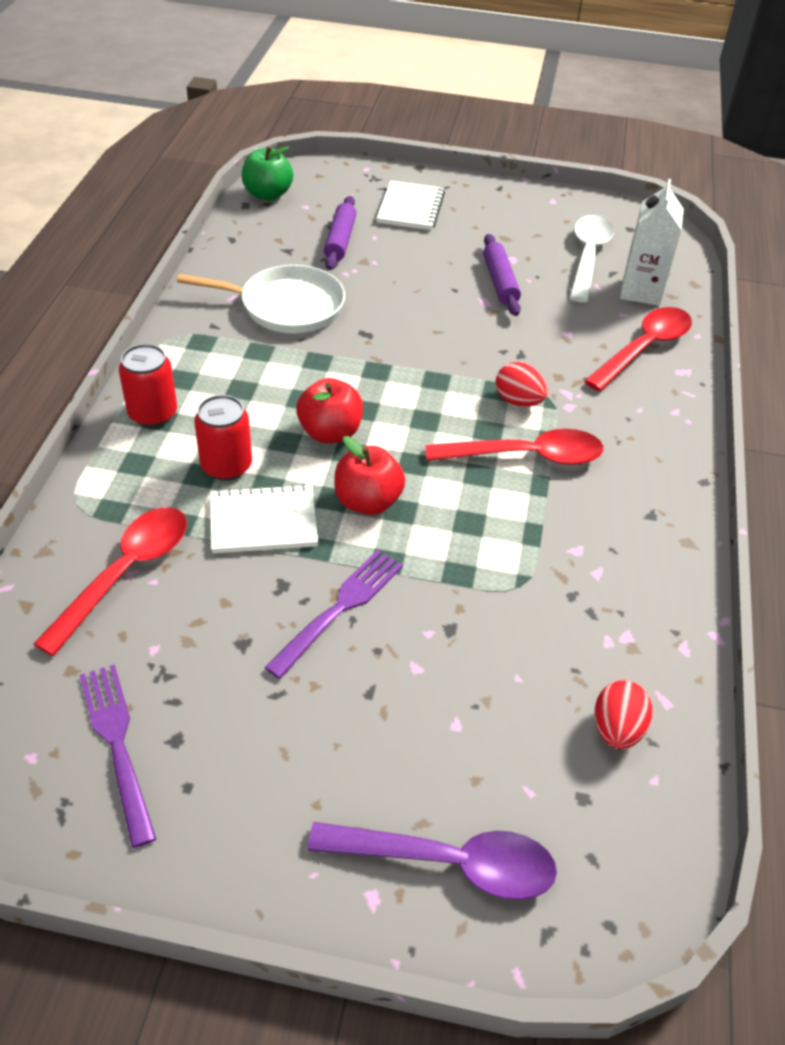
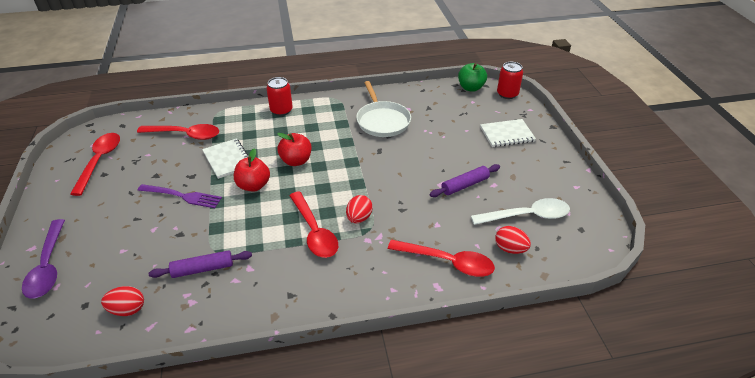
camera: 70 degrees right, 5 degrees down
(117, 744) = (99, 161): purple fork -> red spoon
(226, 466) = (258, 139): red can -> red can (507, 94)
(340, 240) = (452, 120): purple rolling pin -> purple rolling pin (203, 269)
(641, 291) = (510, 249): white carton -> red egg

